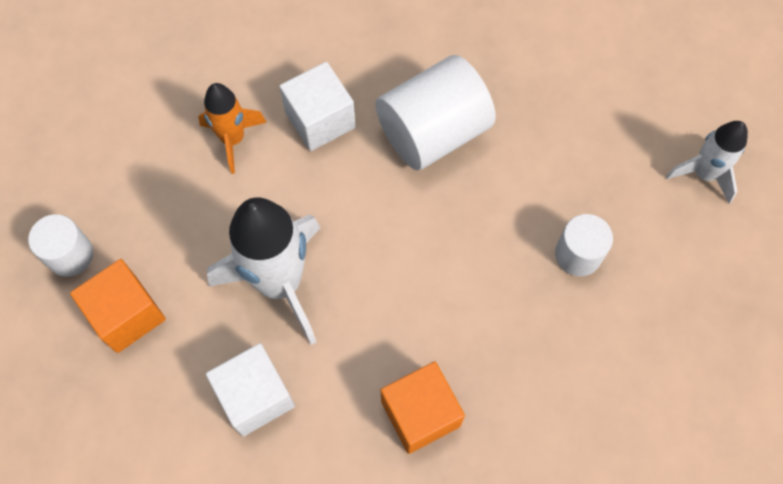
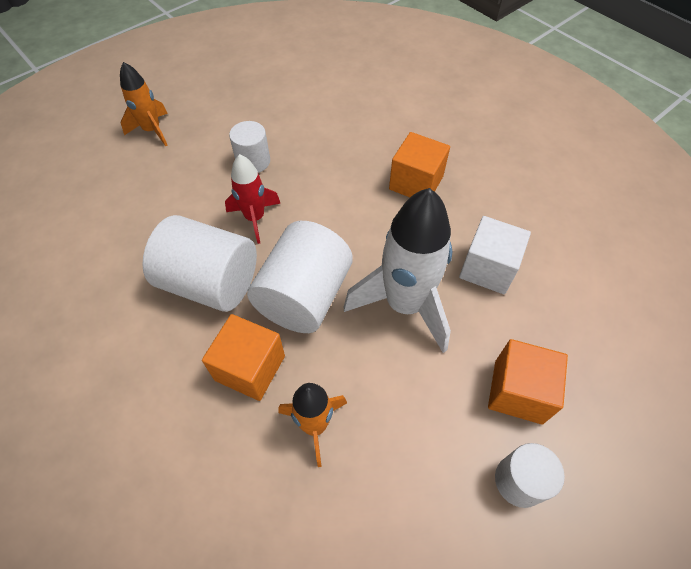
camera: 125 degrees left, 10 degrees down
(320, 120) = (250, 368): white cube -> orange cube
(358, 201) = (304, 296): none -> white cylinder
(487, 211) = (255, 218): none -> red rocket
(703, 174) = (152, 131): white rocket -> orange rocket

